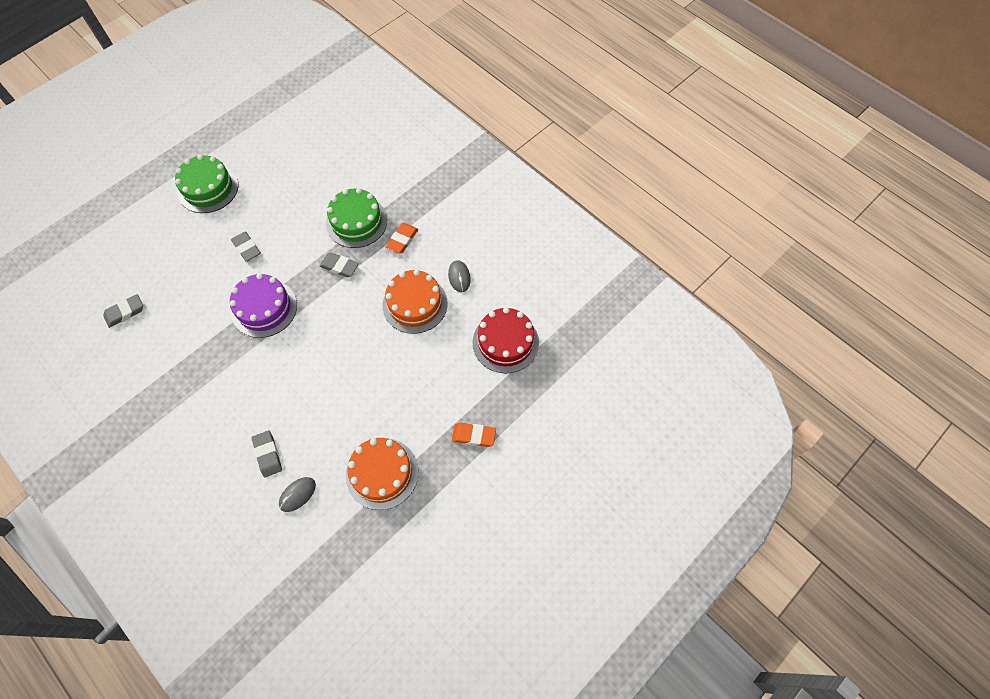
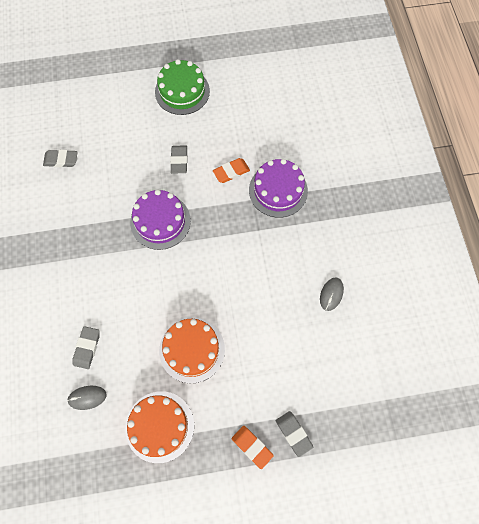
camera: 35 degrees right, 5 degrees up
(339, 266) = (240, 222): grey eraser -> grey eraser (293, 433)
(356, 222) = (278, 190): green cake -> purple cake
(402, 240) = (305, 230): orange eraser -> orange eraser (231, 172)
(415, 304) = (279, 295): orange cake -> orange cake (192, 350)
(505, 342) = (332, 381): red cake -> none

